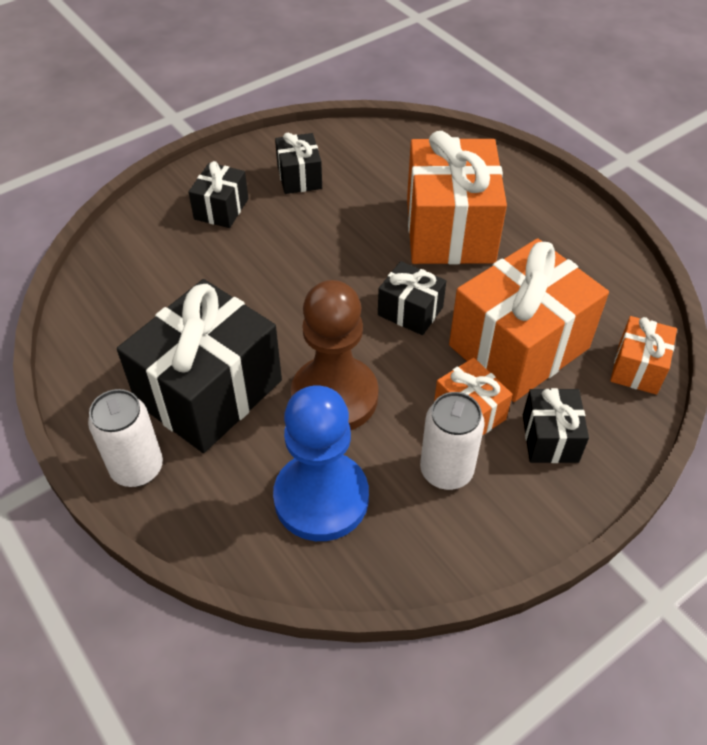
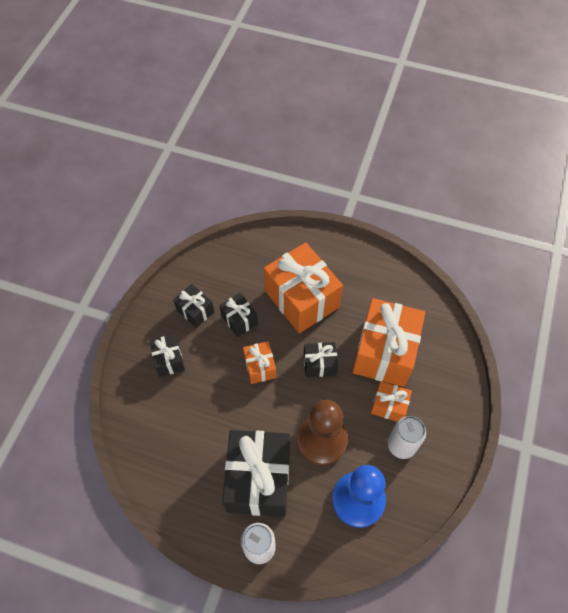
camera: 35 degrees left, 10 degrees up
(550, 438) = (432, 396): black gift -> black gift (239, 320)
(637, 368) = (443, 330): orange gift -> orange gift (260, 367)

